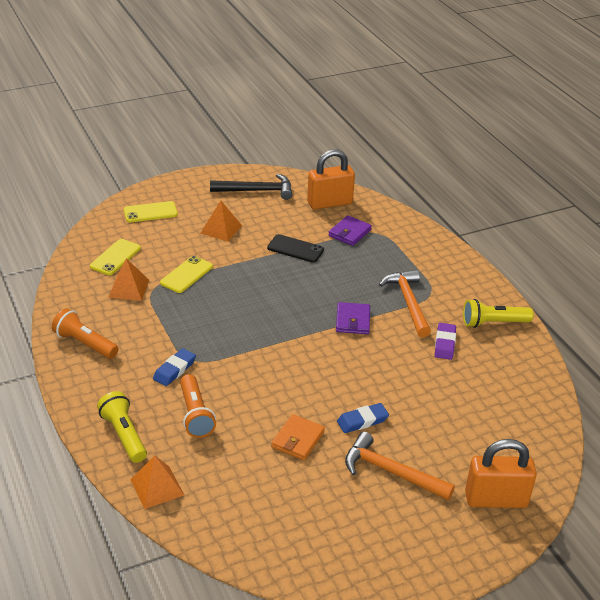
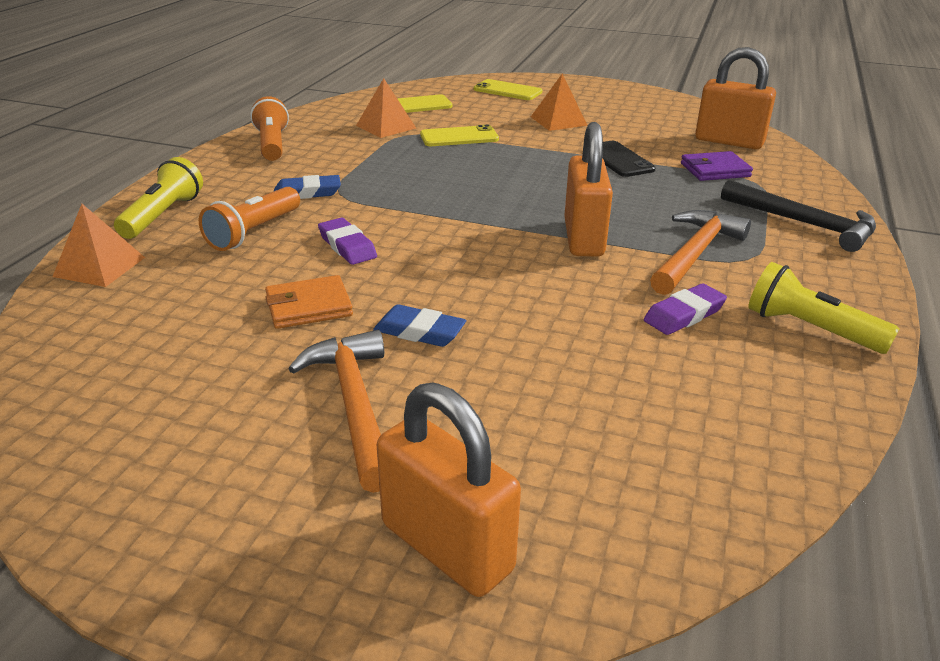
camera: 45 degrees right, 5 degrees down
(256, 393) = (347, 246): none -> purple eraser
(257, 191) = (652, 109): black hammer -> black hammer (805, 224)
(352, 320) = (583, 238): purple wallet -> orange padlock

